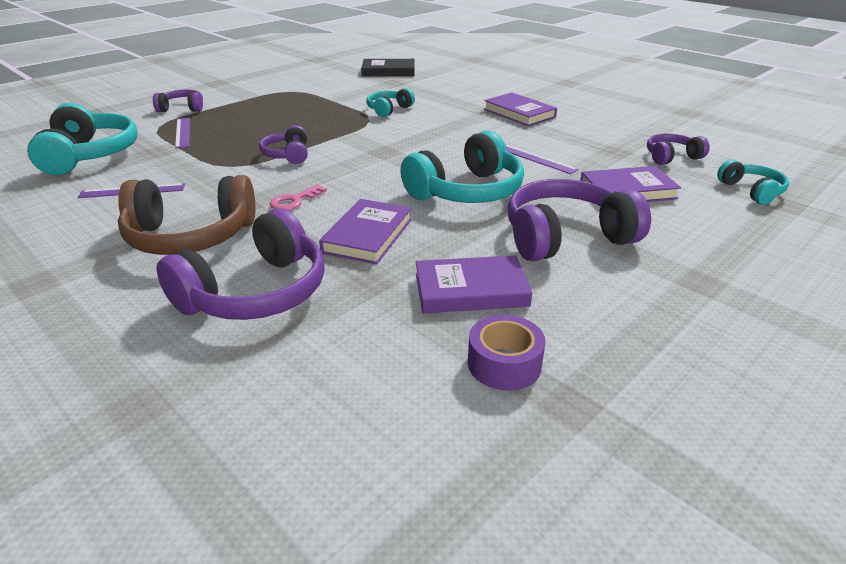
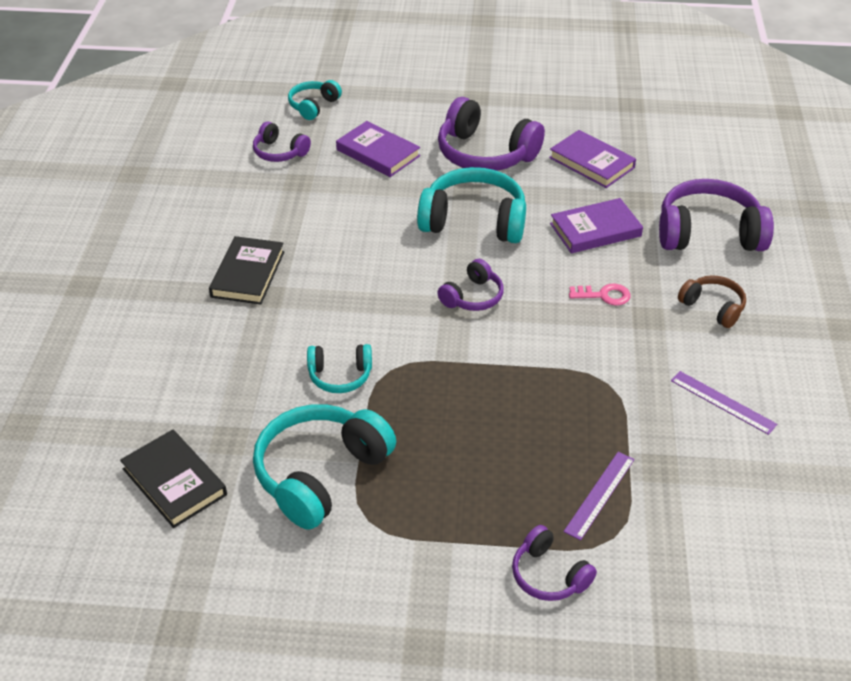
camera: 130 degrees left, 10 degrees up
(89, 155) = (732, 512): turquoise headphones -> turquoise headphones (320, 474)
(190, 236) = (713, 307): brown headphones -> brown headphones, size x0.54
(288, 155) = (541, 363): purple headphones -> purple headphones (472, 297)
(504, 364) = (632, 129): purple tape -> none
(519, 113) = (248, 274): purple book -> black book
(536, 159) = (365, 215): purple ruler -> none

